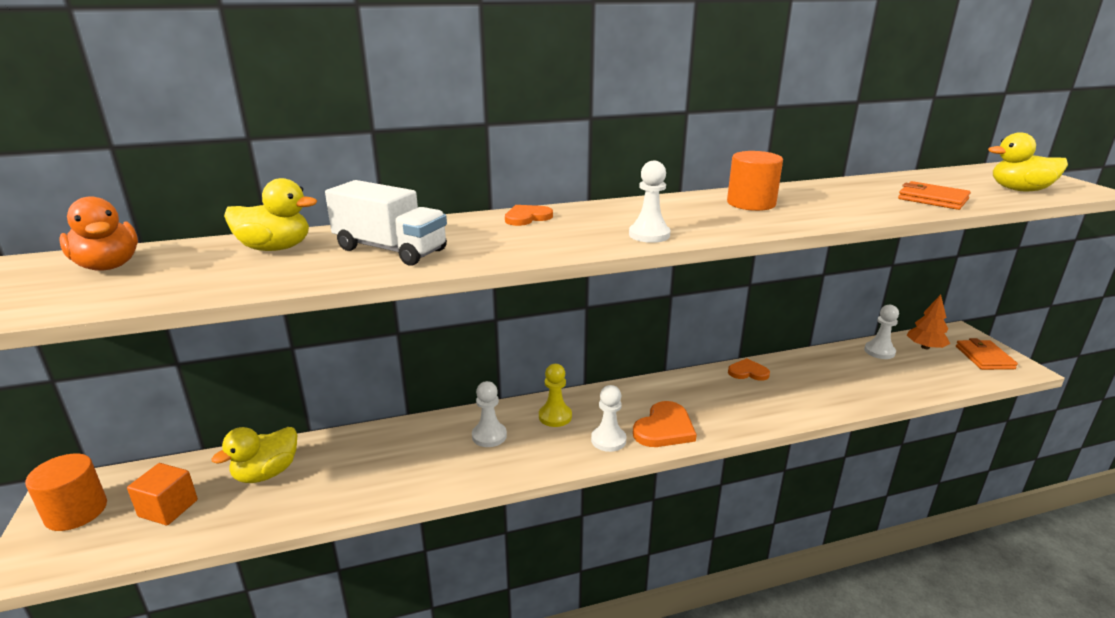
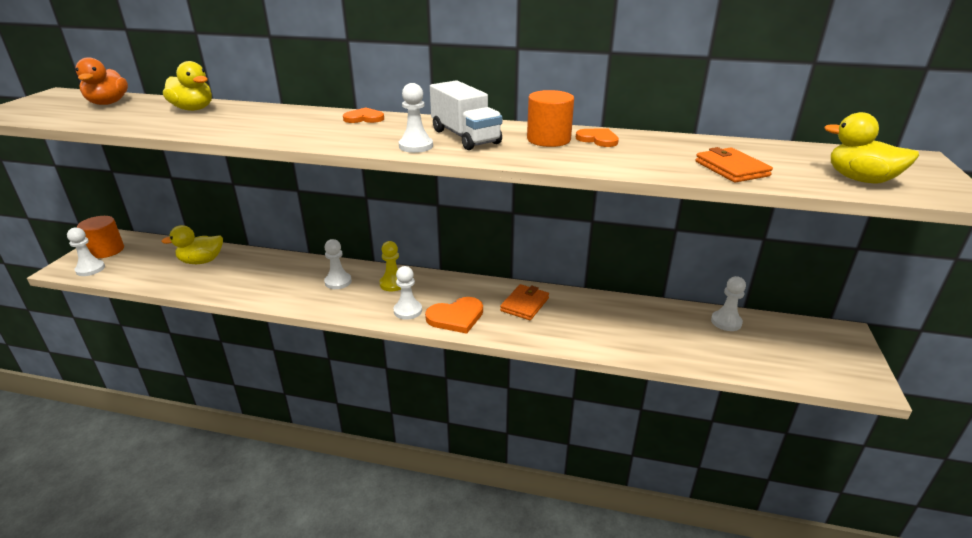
camera: 30 degrees right, 5 degrees up
(81, 548) = (90, 269): none -> white pawn
(168, 508) = (142, 263): orange cube -> none
(390, 250) = (245, 122): white truck -> white truck (465, 137)
(748, 372) = (576, 300): orange heart -> orange heart (598, 139)
(925, 347) = (782, 333): orange tree -> none
(984, 357) = (837, 362): orange wallet -> orange wallet (524, 304)

